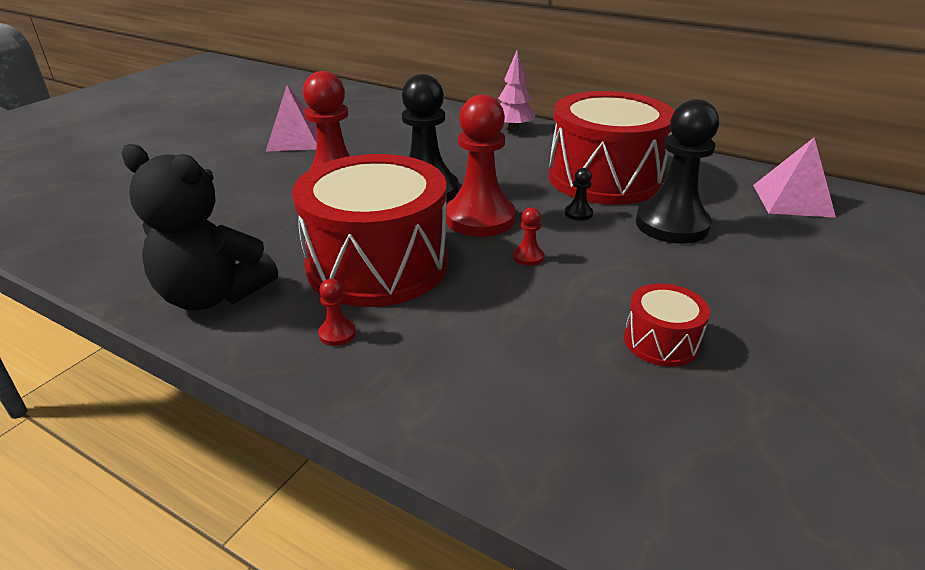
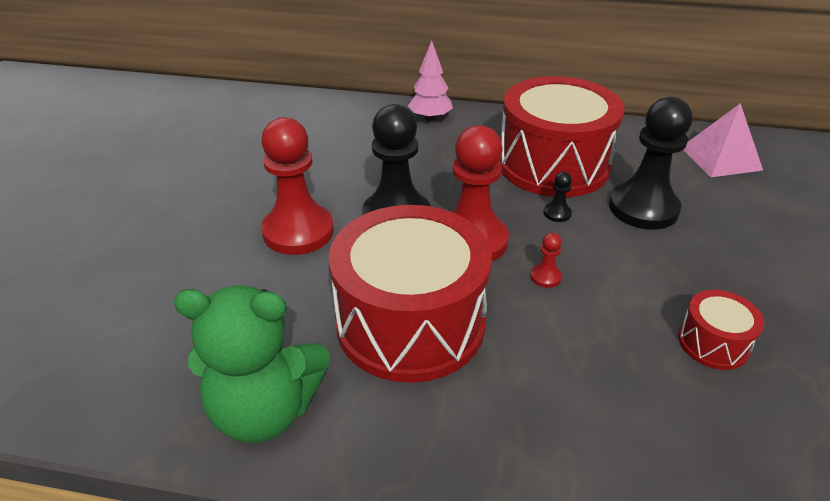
camera: 20 degrees left, 5 degrees up
(213, 295) = (265, 410): black teddy bear -> green teddy bear
(295, 140) = (208, 176): pink pyramid -> none
(337, 333) = (429, 421): red pawn -> none

